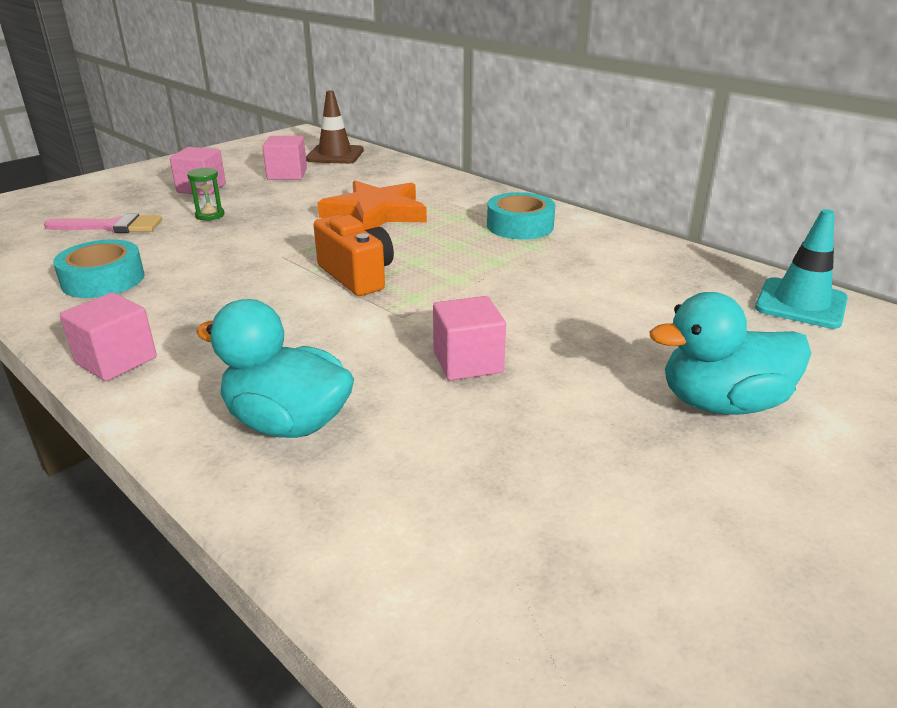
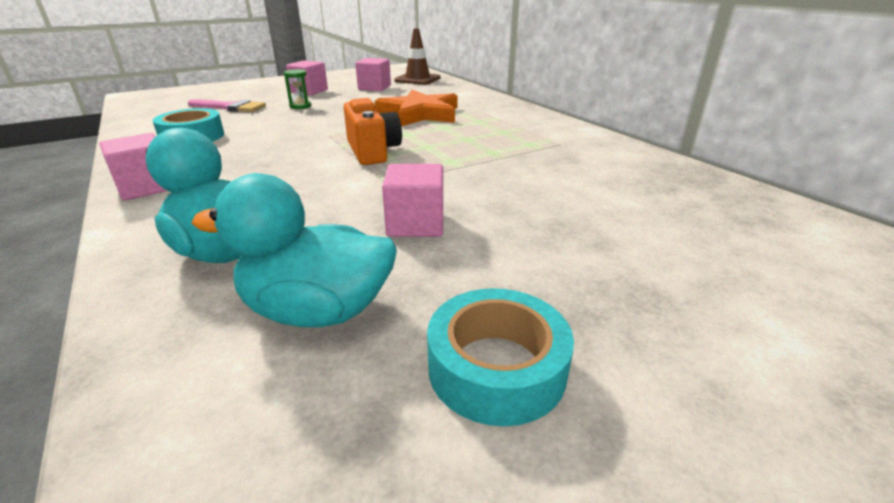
camera: 15 degrees right, 0 degrees up
(520, 226) = (529, 131): turquoise tape -> turquoise tape (496, 368)
(721, 403) = (654, 298): turquoise duck -> turquoise duck (317, 311)
(801, 304) = (781, 215): turquoise traffic cone -> none

